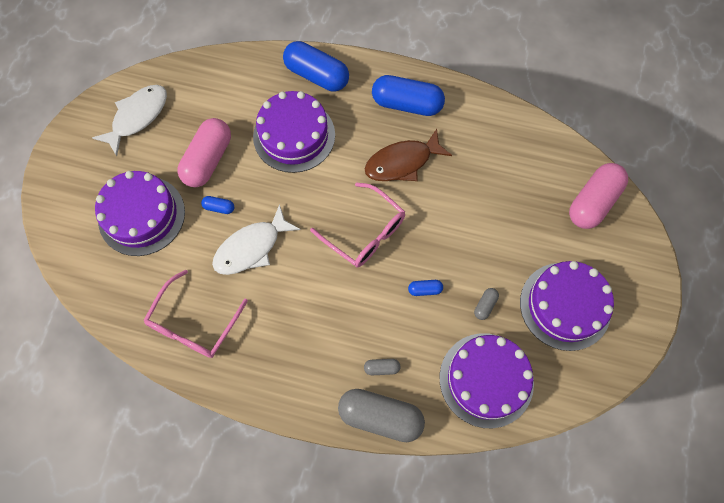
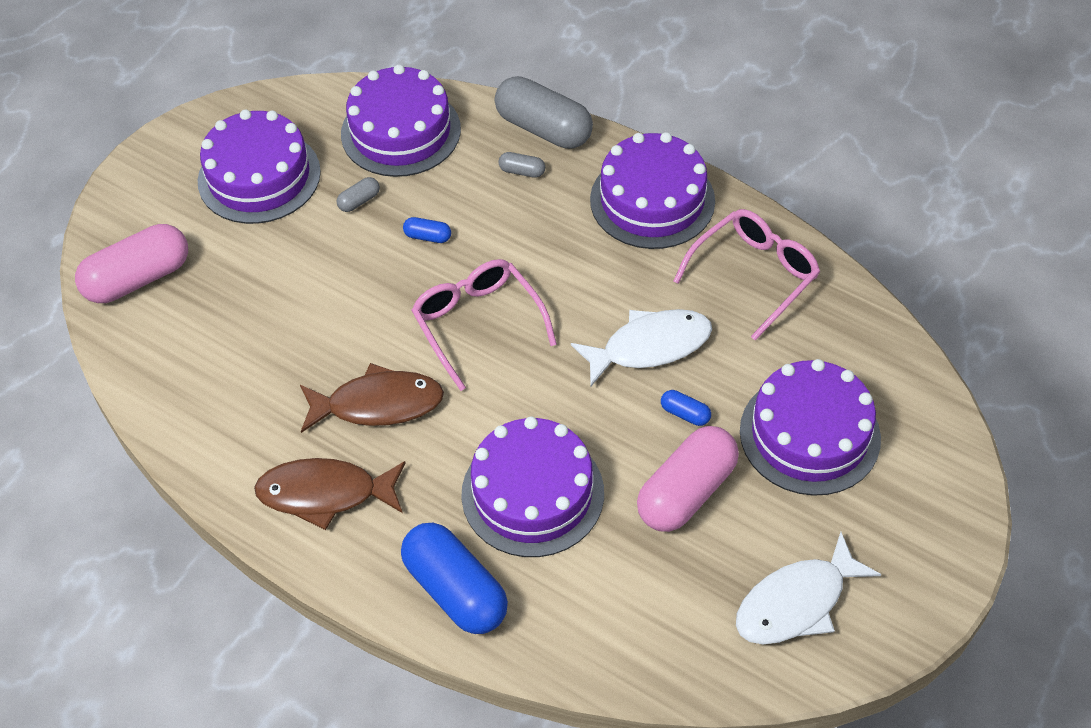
camera: 160 degrees left, 15 degrees down
(279, 369) = (652, 200): none -> purple cake
(407, 104) = (325, 494): blue capsule -> brown fish

